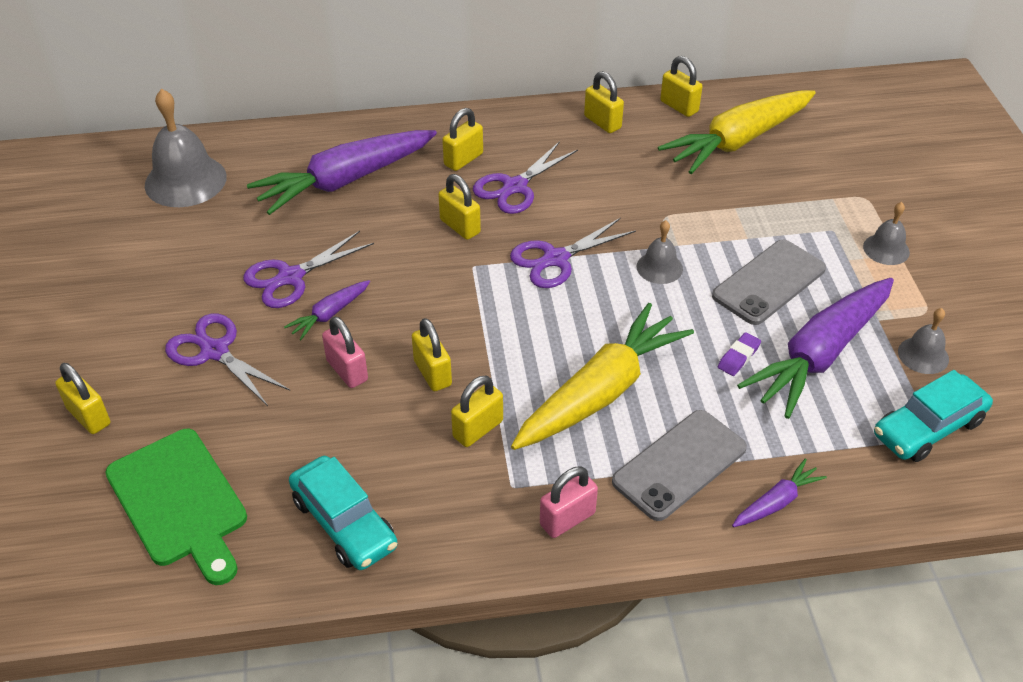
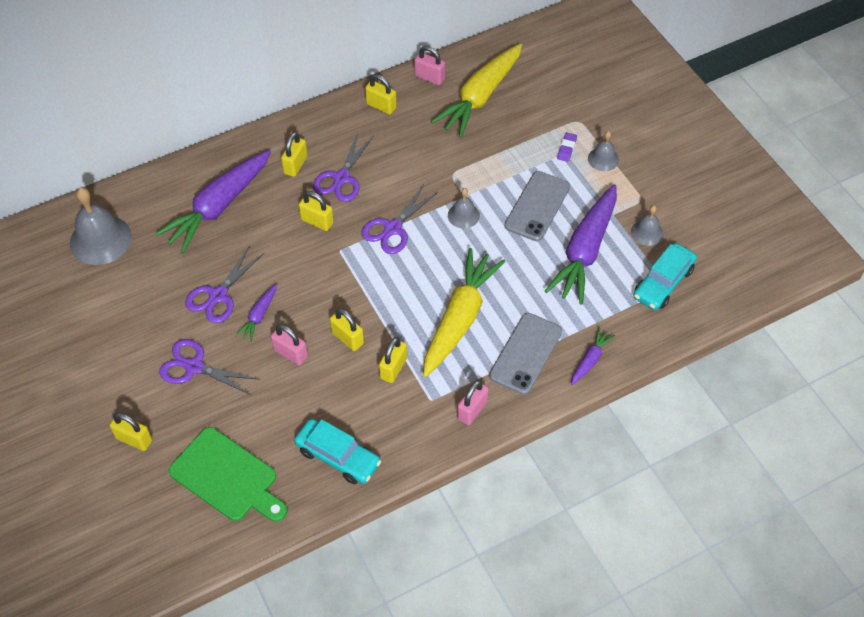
camera: 20 degrees left, 10 degrees up
(679, 106) = (429, 77): yellow padlock -> pink padlock
(738, 357) = (536, 267): purple eraser -> purple eraser (566, 149)

